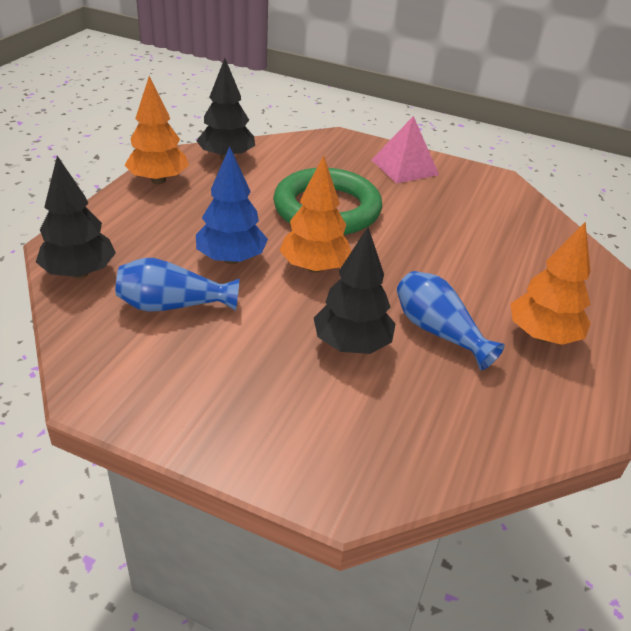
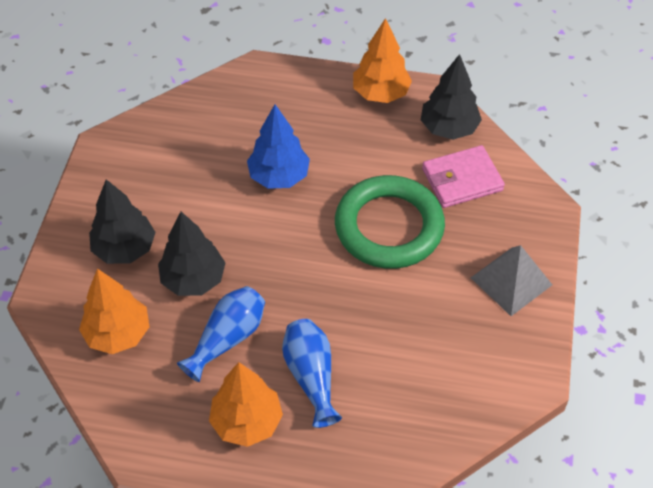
camera: 80 degrees right, 15 degrees up
(80, 273) = (227, 92): black tree -> black tree (125, 249)
(173, 305) = (206, 158): blue vase -> blue vase (311, 376)
(289, 164) = (462, 180): none -> pink wallet
(314, 267) = (288, 235): orange tree -> orange tree (118, 334)
(404, 167) = (511, 281): pink pyramid -> grey pyramid

